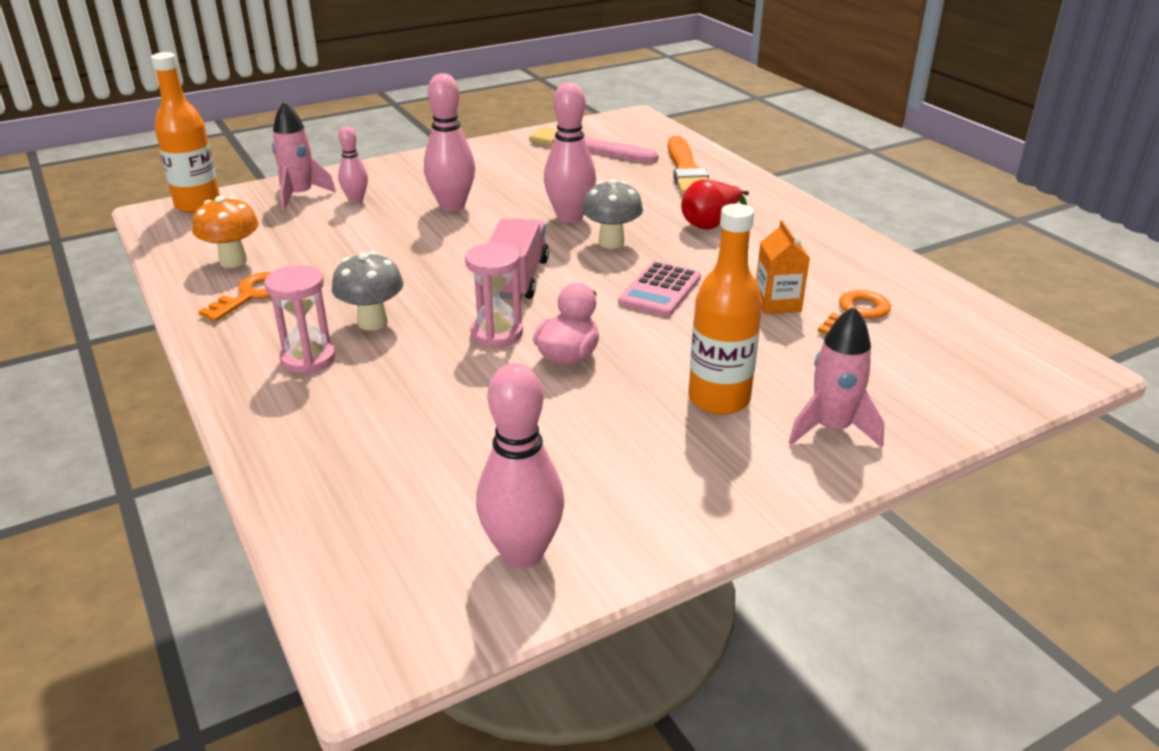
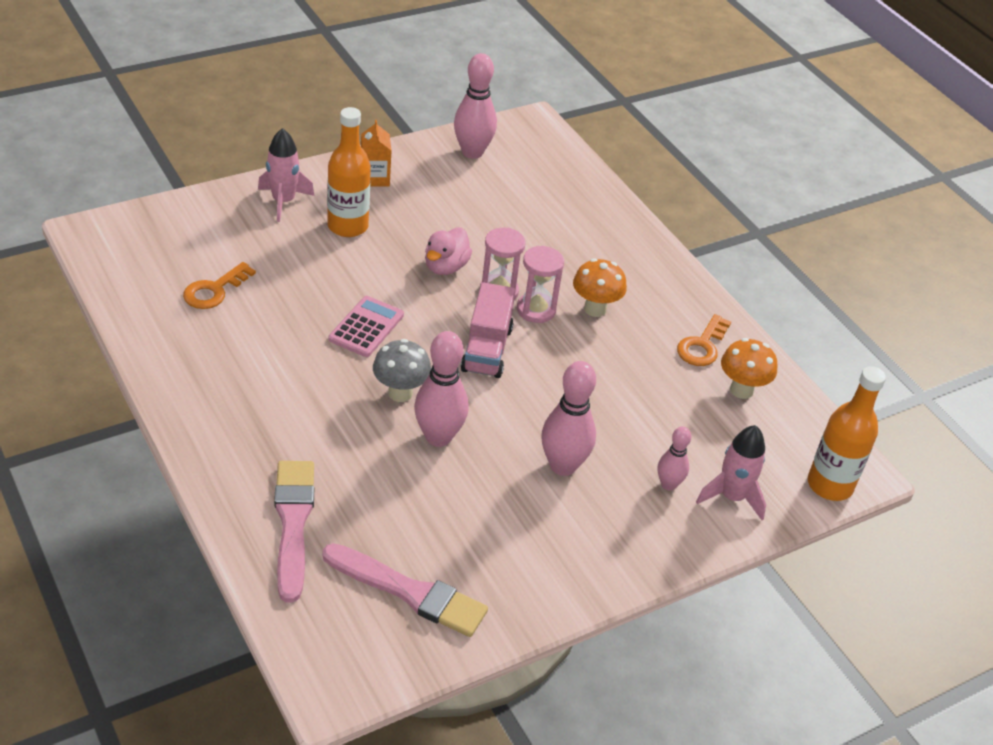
camera: 175 degrees right, 10 degrees up
(308, 359) = (629, 279): pink hourglass -> pink hourglass (536, 310)
(372, 322) = (595, 309): grey mushroom -> orange mushroom
(686, 171) = (293, 523): orange brush -> pink brush
(710, 224) = (295, 416): red pear -> none
(777, 303) = (273, 305): orange carton -> orange carton (374, 178)

